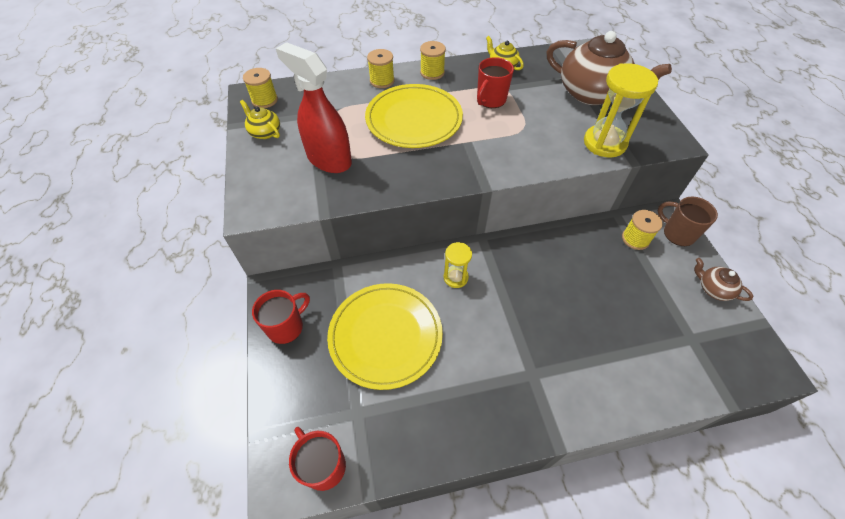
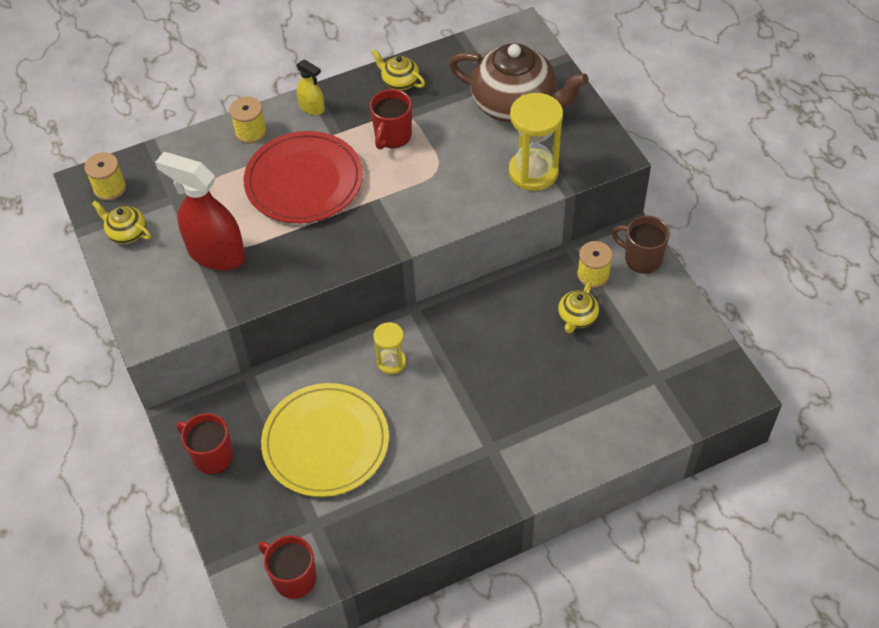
camera: 10 degrees left, 0 degrees up
(286, 327) = (212, 456): red mug -> red mug turned 90 degrees counterclockwise
(414, 119) = (304, 181): yellow plate -> red plate
(432, 72) = (312, 108): yellow spool -> yellow spray bottle
(620, 271) = (577, 318): none -> yellow teapot
(713, 289) = (680, 317): brown teapot -> none

